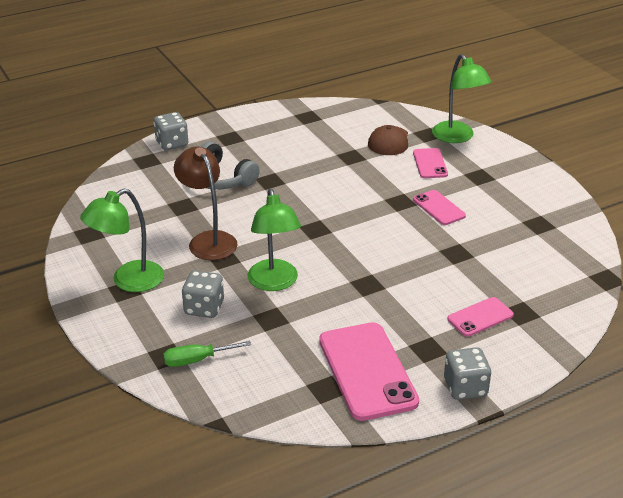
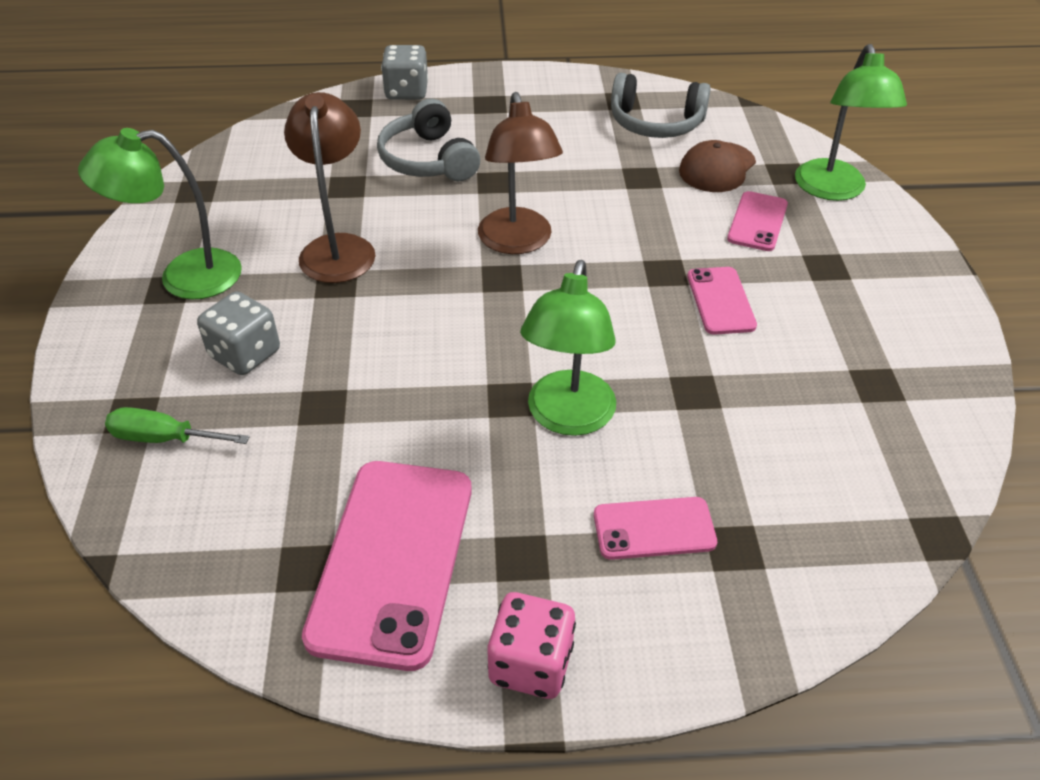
camera: 25 degrees right, 10 degrees up
(274, 283) = (374, 347): green lamp -> green lamp (567, 418)
(309, 209) = (517, 242): none -> brown lamp
(337, 125) = (655, 123): none -> grey headphones
(465, 387) = (531, 663): grey dice -> pink dice

